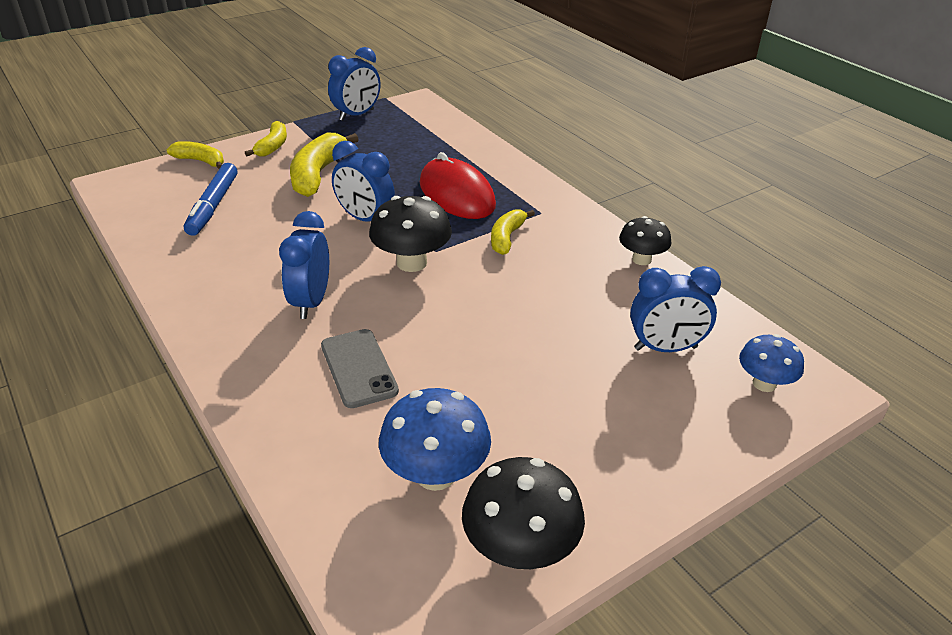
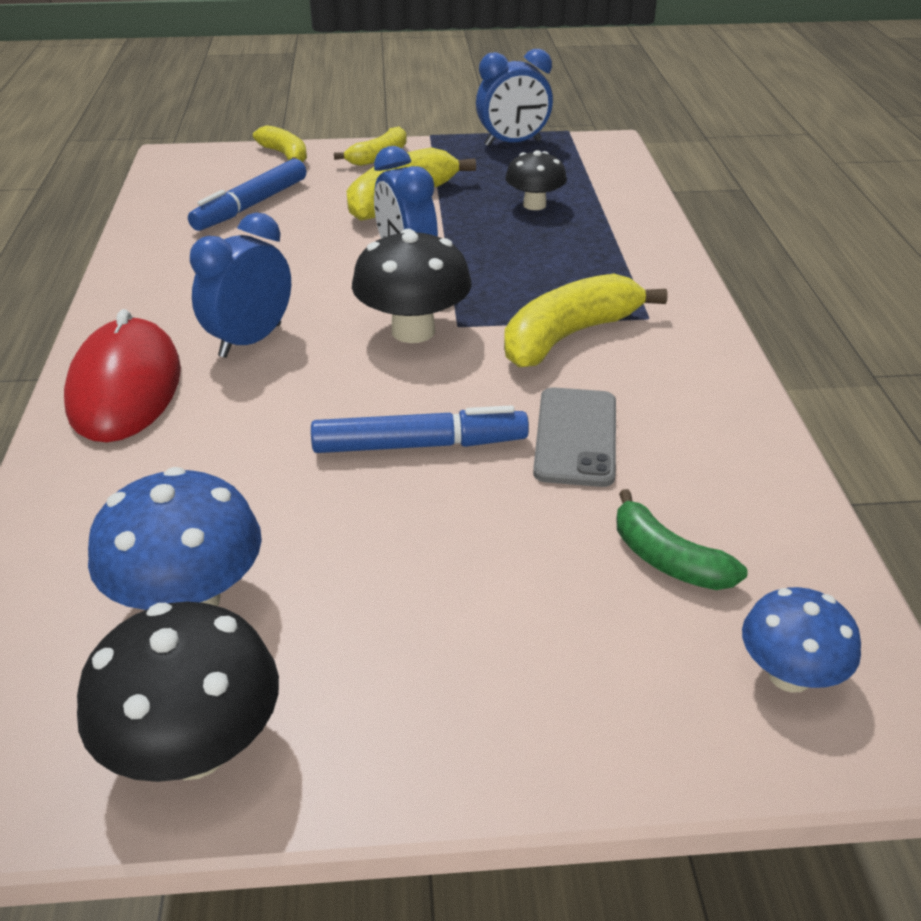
camera: 30 degrees right, 0 degrees up
(359, 368) = (228, 435): grey phone -> grey phone (576, 437)
(456, 194) = (551, 264): red mouse -> red mouse (125, 387)
(481, 333) = (418, 445): none -> blue marker
(506, 238) = (568, 336): yellow banana -> yellow banana, size x1.64
(641, 259) = (746, 422): black mushroom -> black mushroom (534, 205)
(665, 348) = (667, 559): blue clock -> green banana

